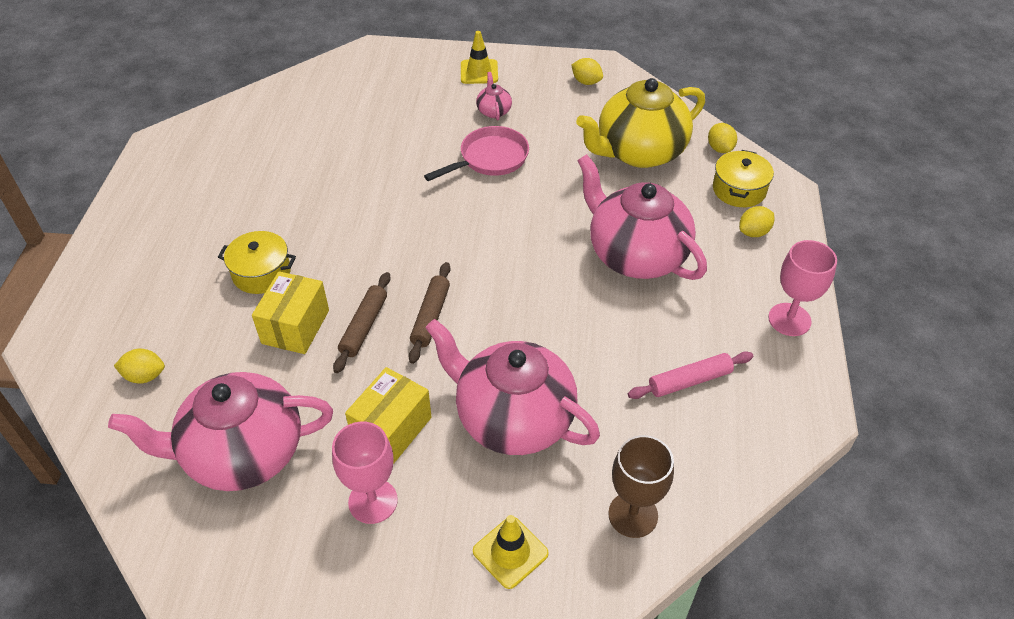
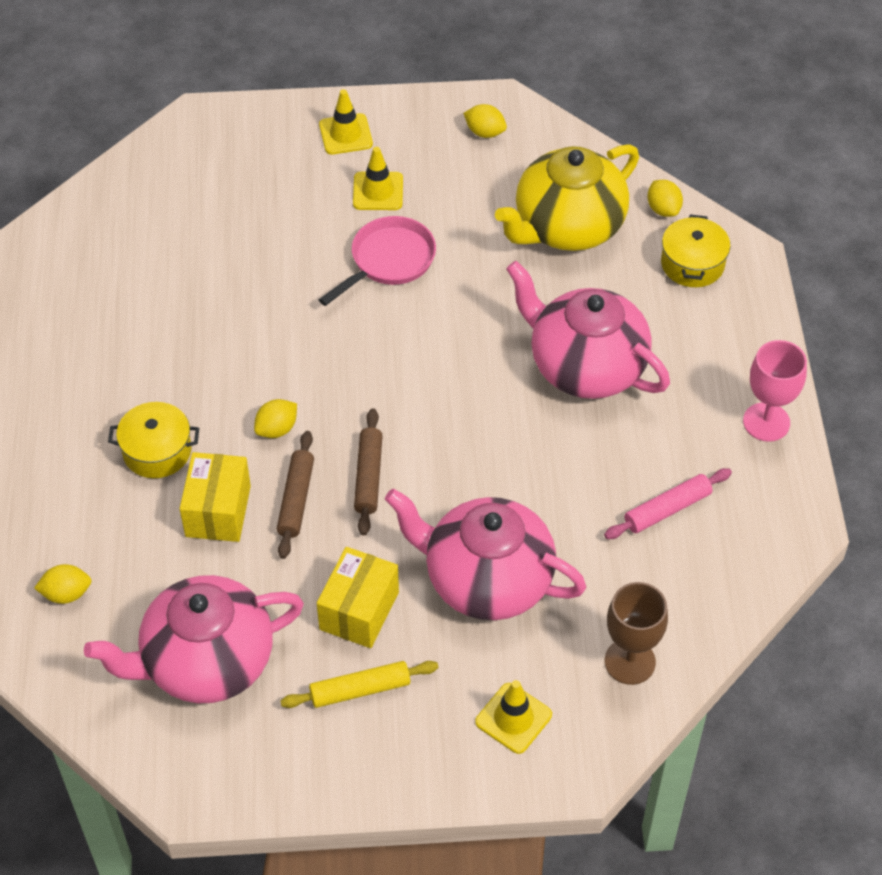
camera: 10 degrees left, 5 degrees up
(373, 501) = (360, 690): pink goblet -> yellow rolling pin
(494, 111) = (378, 191): pink teapot -> yellow traffic cone
(753, 232) = (715, 318): yellow lemon -> yellow lemon (277, 429)

